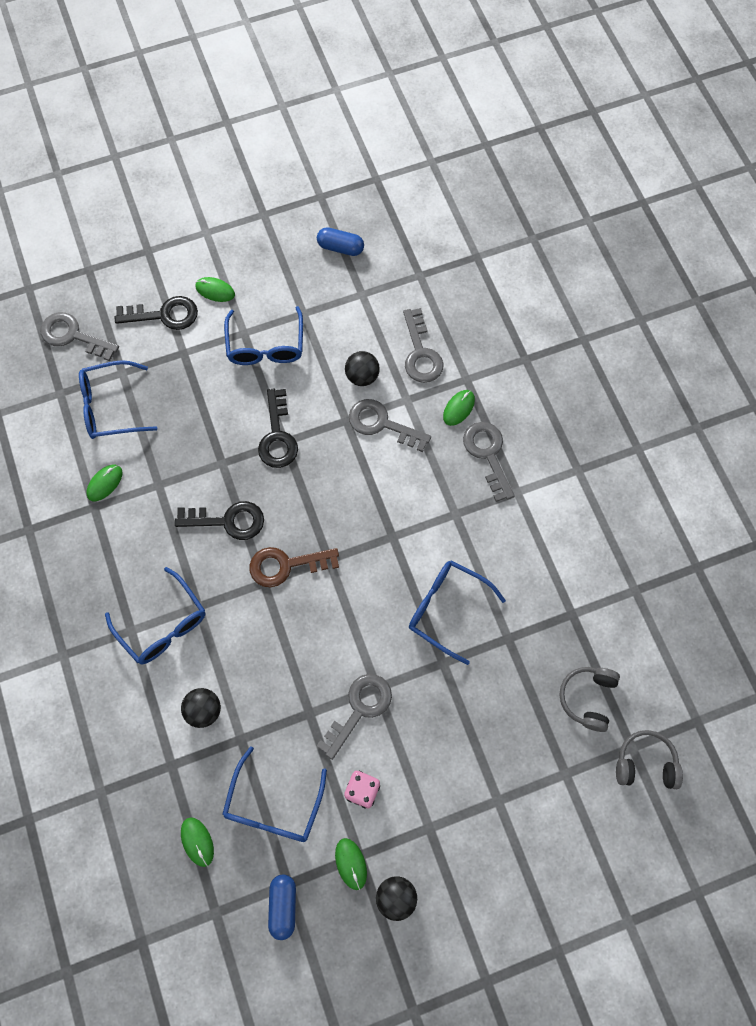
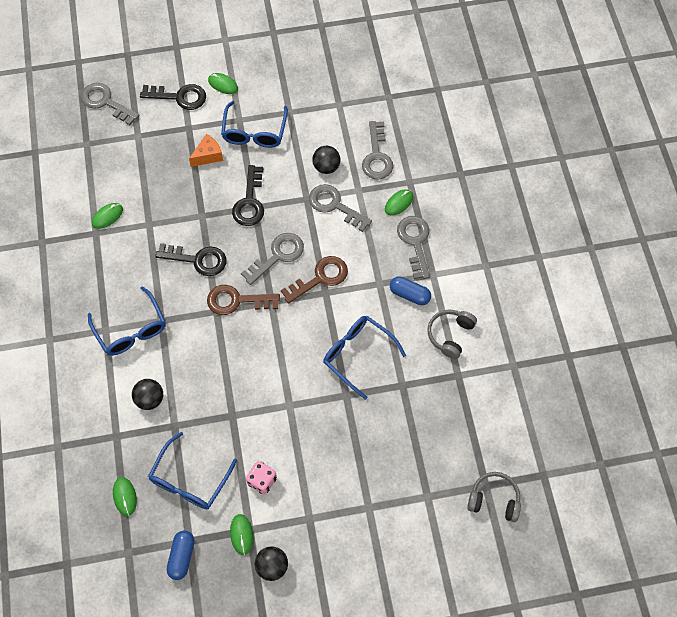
camera: 10 degrees right, 5 degrees down
(110, 407) = (123, 160): blue glasses -> none
(214, 385) = (208, 156): none -> orange cheese
(340, 247) = (329, 66): blue capsule -> blue capsule (409, 294)
(359, 709) = (272, 419): grey key -> grey key (278, 256)
(382, 519) = (320, 278): none -> brown key
(588, 698) = (457, 441): grey headphones -> grey headphones (450, 335)

